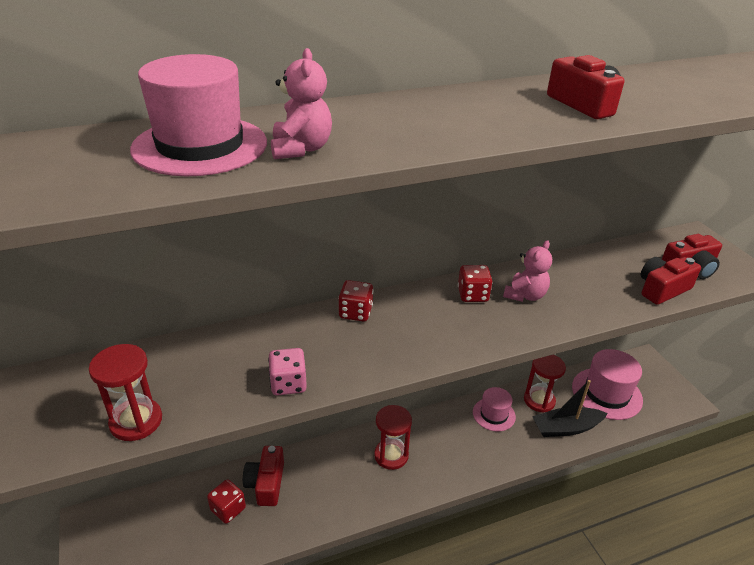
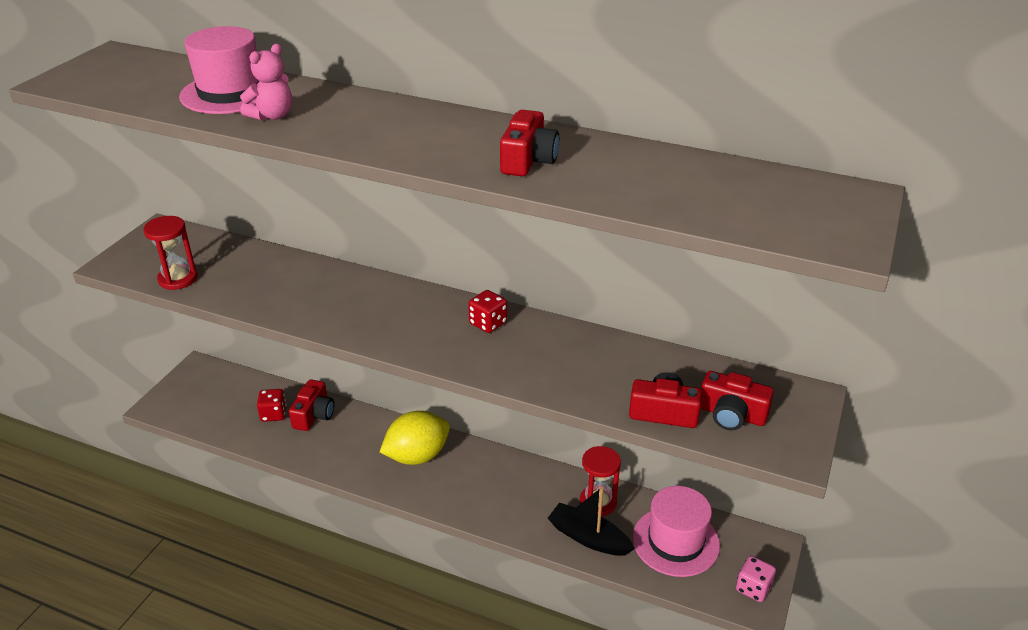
camera: 45 degrees right, 0 degrees up
(266, 483) = (314, 415): red camera -> red camera turned 150 degrees clockwise
(288, 384) = (276, 306): pink dice -> pink dice (753, 588)
(355, 312) = (385, 288): red dice -> none
(391, 455) = (417, 456): red hourglass -> yellow lemon
(494, 414) = (540, 484): pink hat -> none
(525, 295) = (529, 347): pink teddy bear -> none

